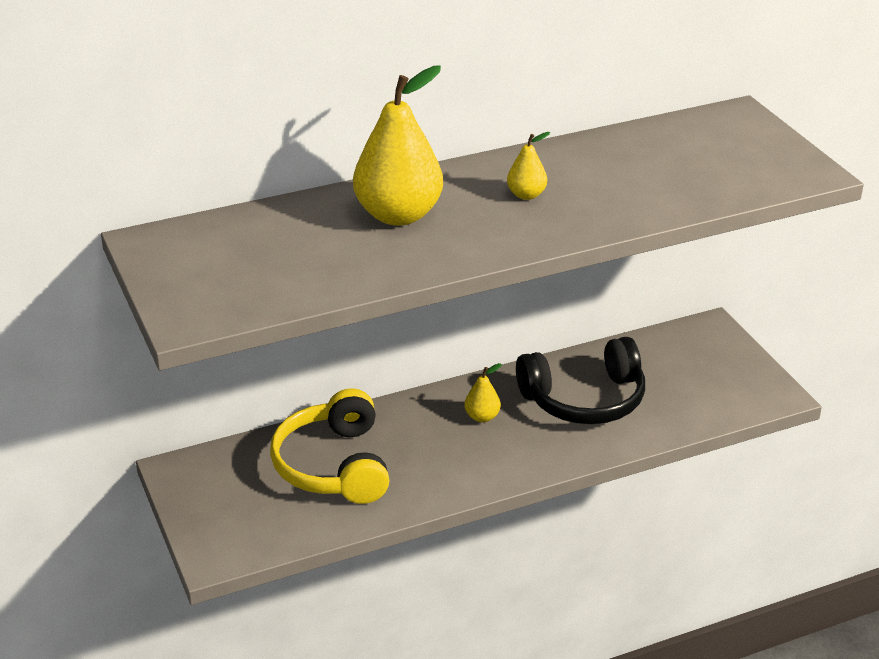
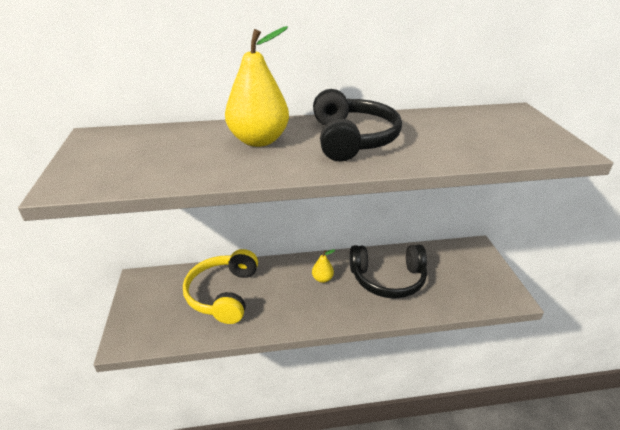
camera: 15 degrees right, 0 degrees up
(526, 195) = (352, 139): yellow pear -> black headphones

